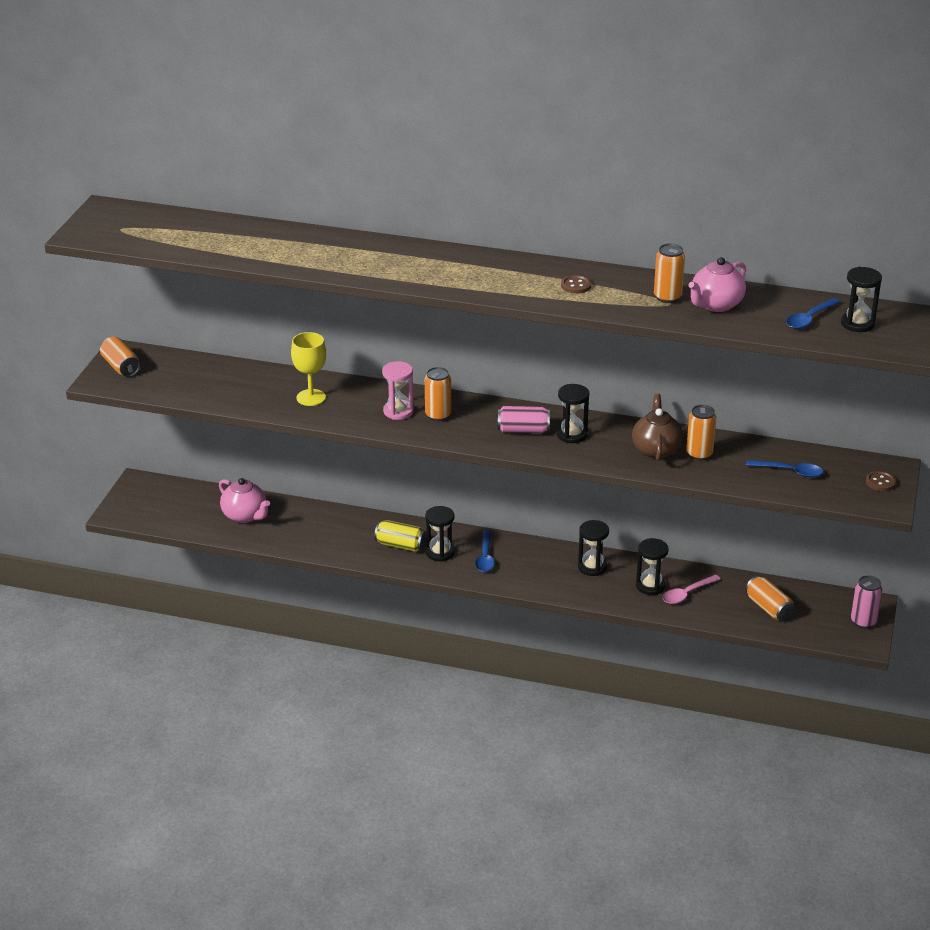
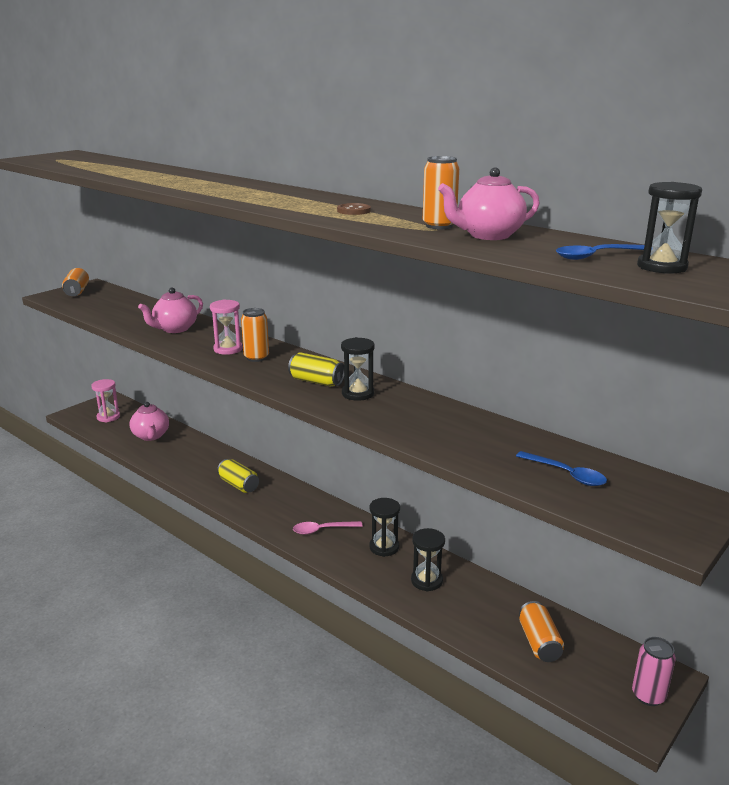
camera: 25 degrees right, 10 degrees down
(166, 505) = (108, 417): none -> pink hourglass
(311, 397) = (175, 329): yellow goblet -> pink teapot
(440, 552) = (263, 499): black hourglass -> none
(485, 557) = (297, 512): blue spoon -> none
(523, 430) = (316, 381): pink can -> yellow can
(656, 449) = (429, 422): brown teapot -> none
(687, 594) = (459, 600): pink spoon -> pink spoon (322, 530)
(699, 454) = (472, 436): orange can -> none
(880, 482) = (681, 513): brown button -> none

